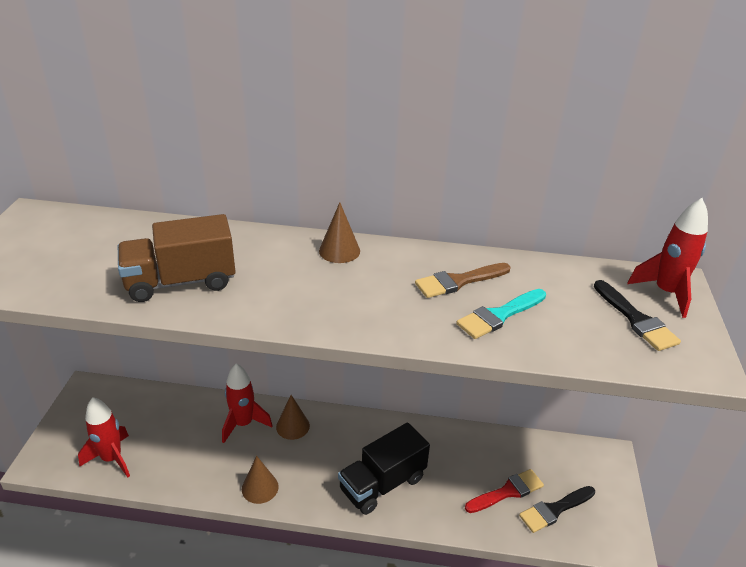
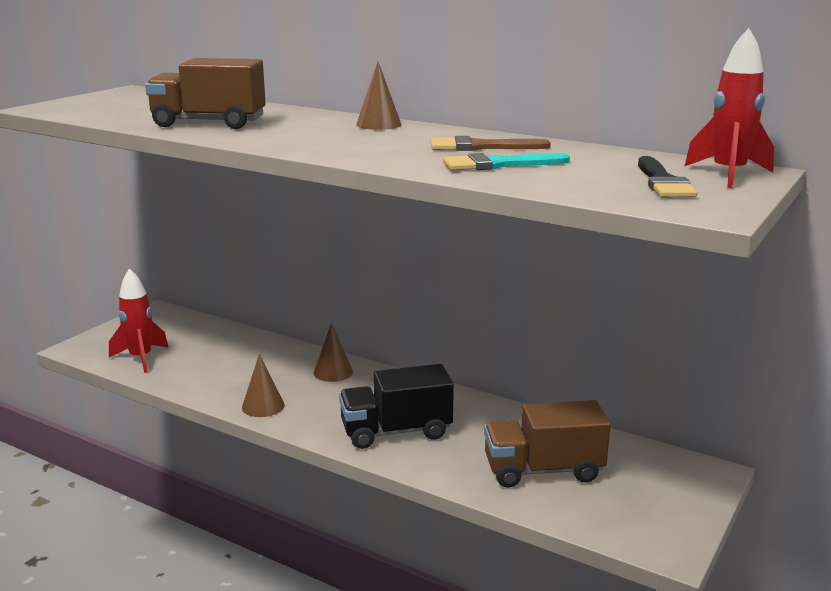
camera: 25 degrees right, 15 degrees down
(243, 424) = (284, 361): red rocket -> none
(507, 491) = (543, 470): red brush -> brown truck
(554, 510) = (593, 498): black brush -> none

